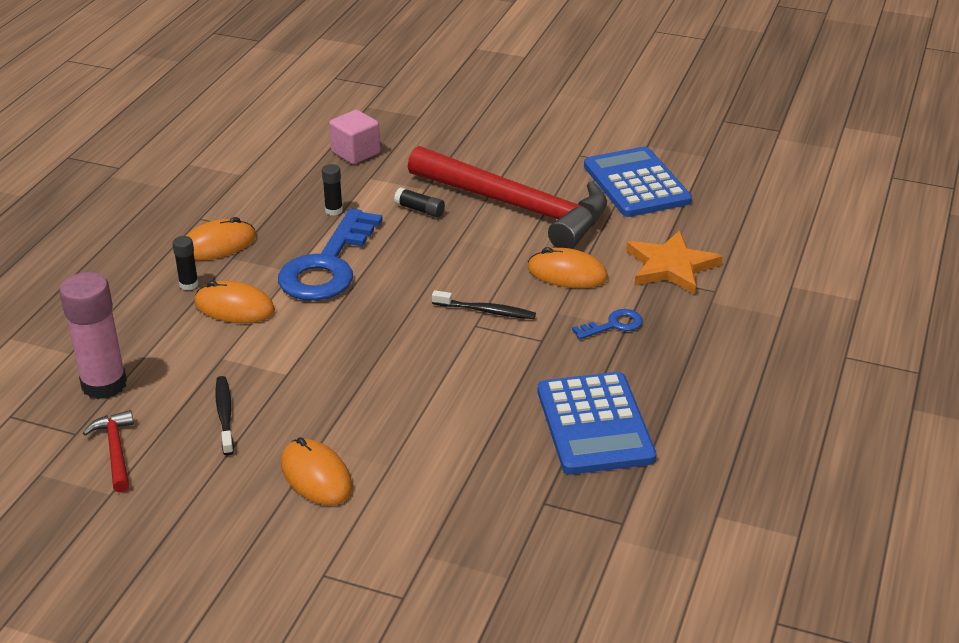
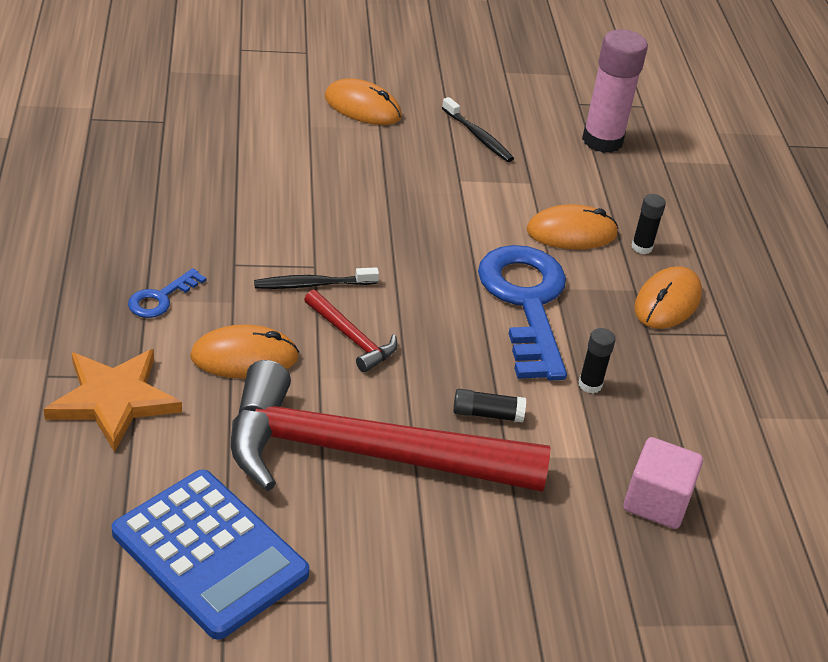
camera: 150 degrees right, 5 degrees up
(116, 451) = (533, 97): red hammer -> red hammer (352, 338)
(595, 424) = (143, 189): blue calculator -> none

